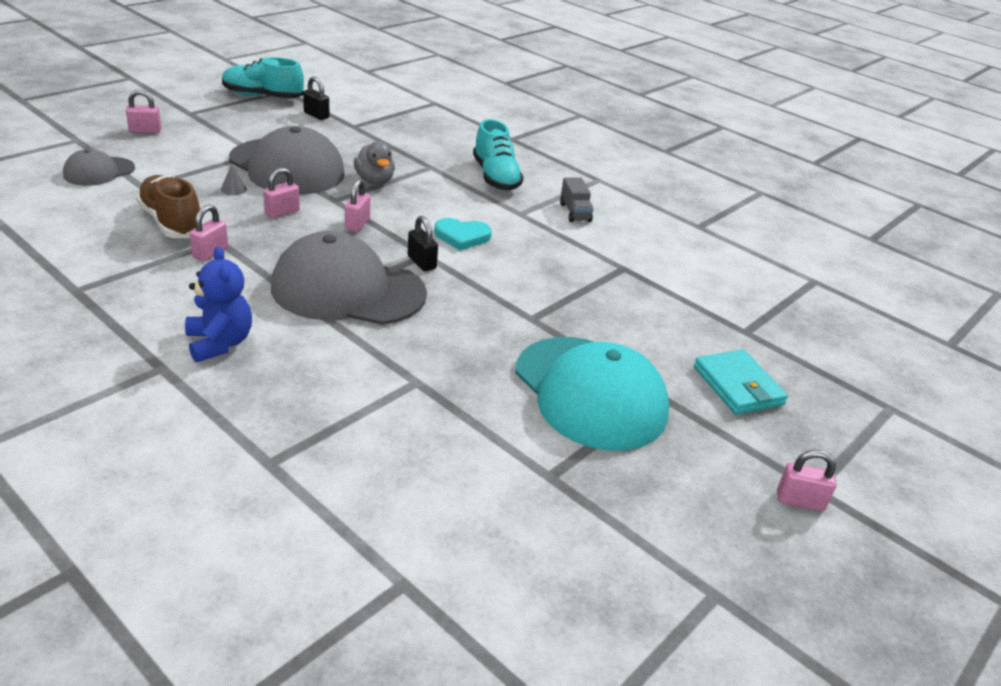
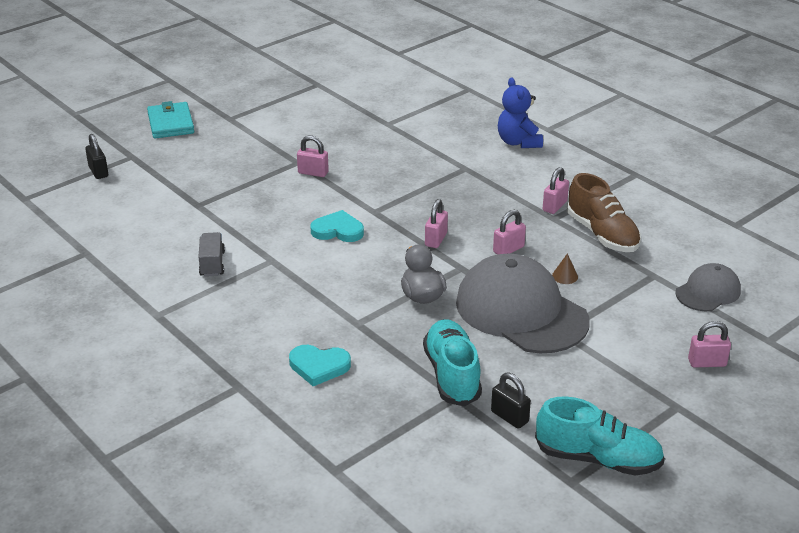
camera: 170 degrees left, 0 degrees up
(233, 189) = (565, 276): grey cone -> brown cone
(348, 290) = (437, 179): grey cap -> none
(421, 262) = (378, 203): black padlock -> black padlock (98, 172)
(456, 145) = (319, 366): none -> turquoise heart
(495, 177) = (283, 310): turquoise shoe -> turquoise shoe (452, 375)
(590, 392) = (276, 119): turquoise cap -> none
(800, 501) = (183, 75): pink padlock -> pink padlock (313, 173)

